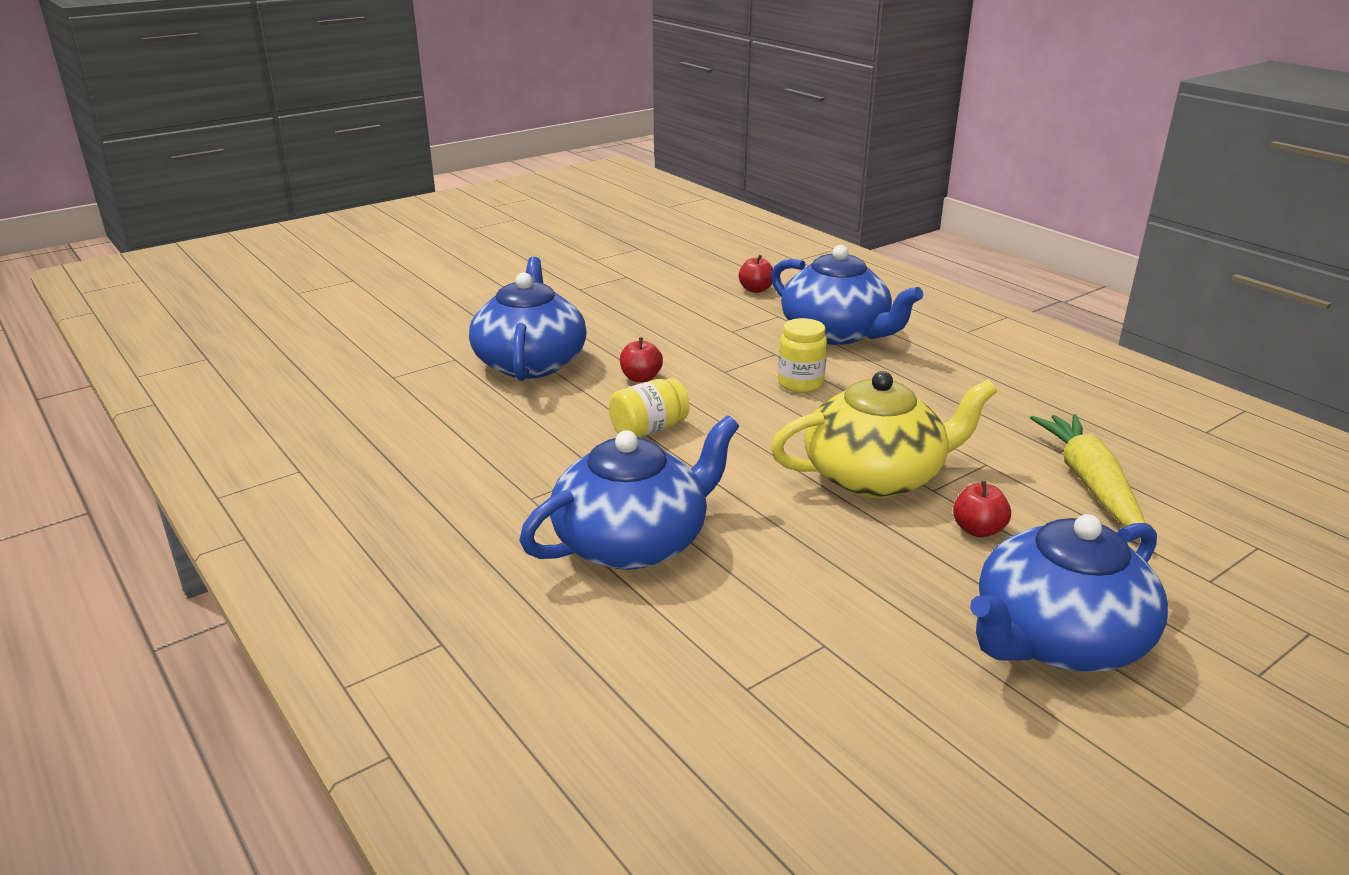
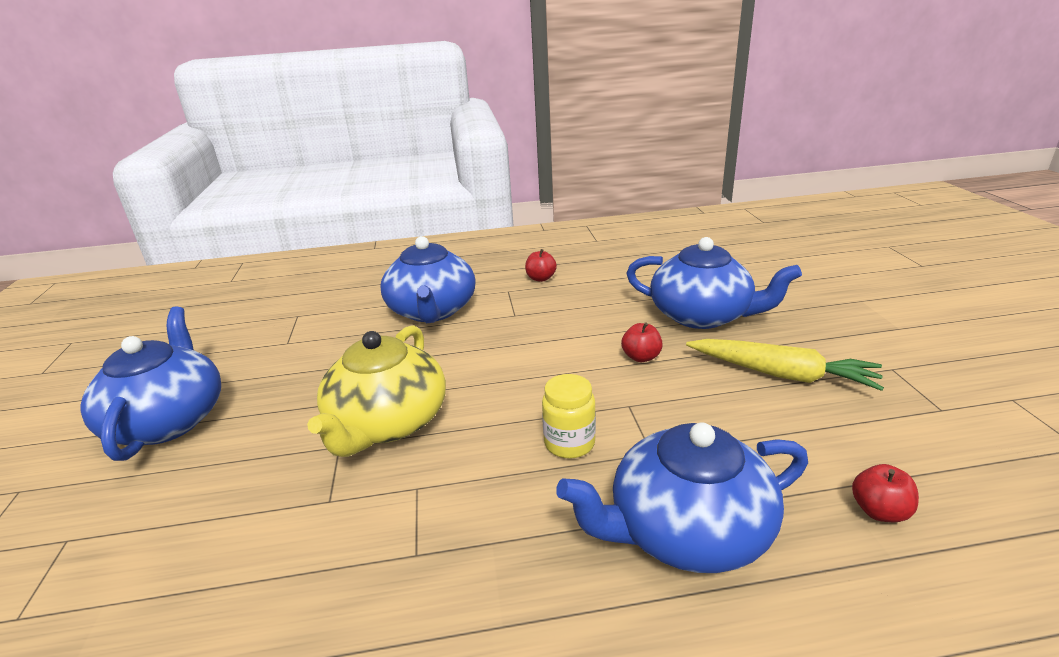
camera: 120 degrees right, 0 degrees up
(649, 429) = (551, 342): yellow jar -> none
(978, 530) = (275, 442): red apple -> red apple (541, 278)
(1089, 483) = (222, 558): yellow carrot -> yellow carrot (782, 374)

